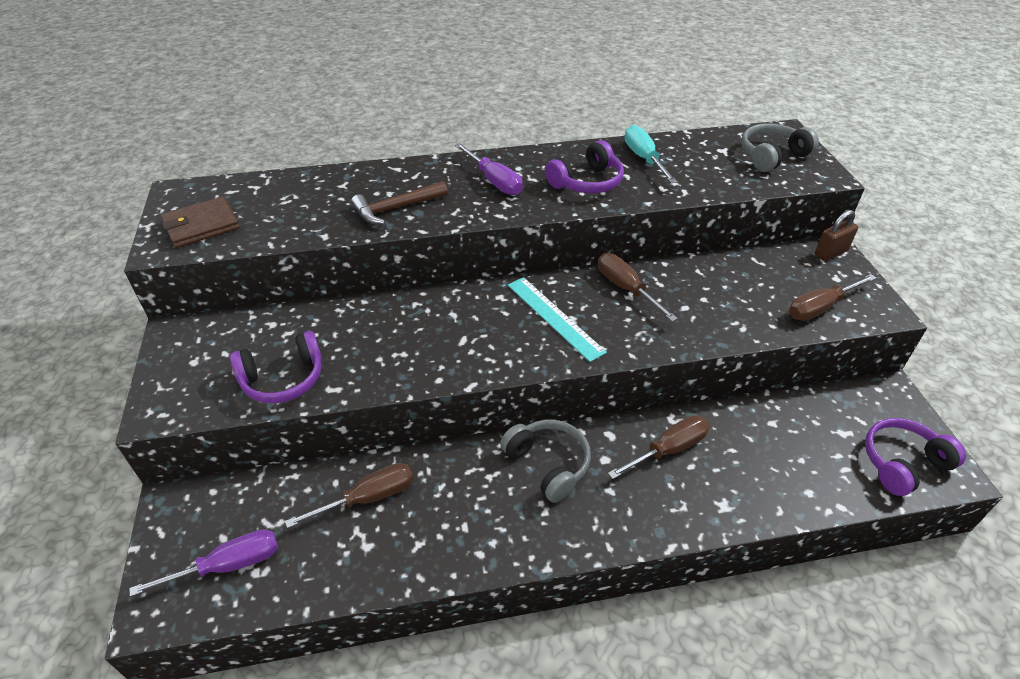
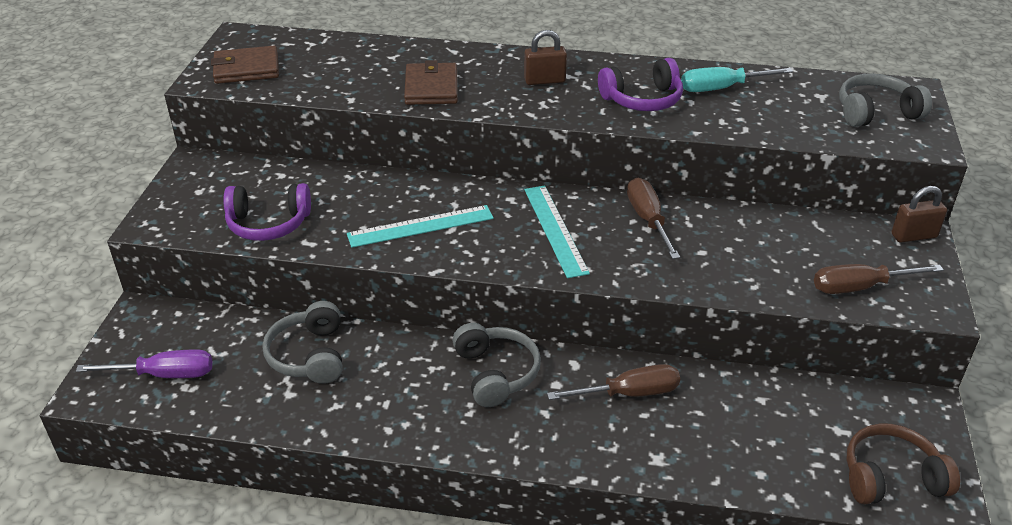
camera: 20 degrees right, 5 degrees down
(368, 498) = (309, 355): brown screwdriver -> grey headphones
(396, 208) = (431, 88): brown hammer -> brown wallet
(433, 344) = (420, 226): none -> turquoise ruler
(494, 181) = (544, 81): purple screwdriver -> brown padlock
(644, 159) = (722, 88): turquoise screwdriver -> turquoise screwdriver turned 105 degrees counterclockwise
(903, 463) = (891, 477): purple headphones -> brown headphones

